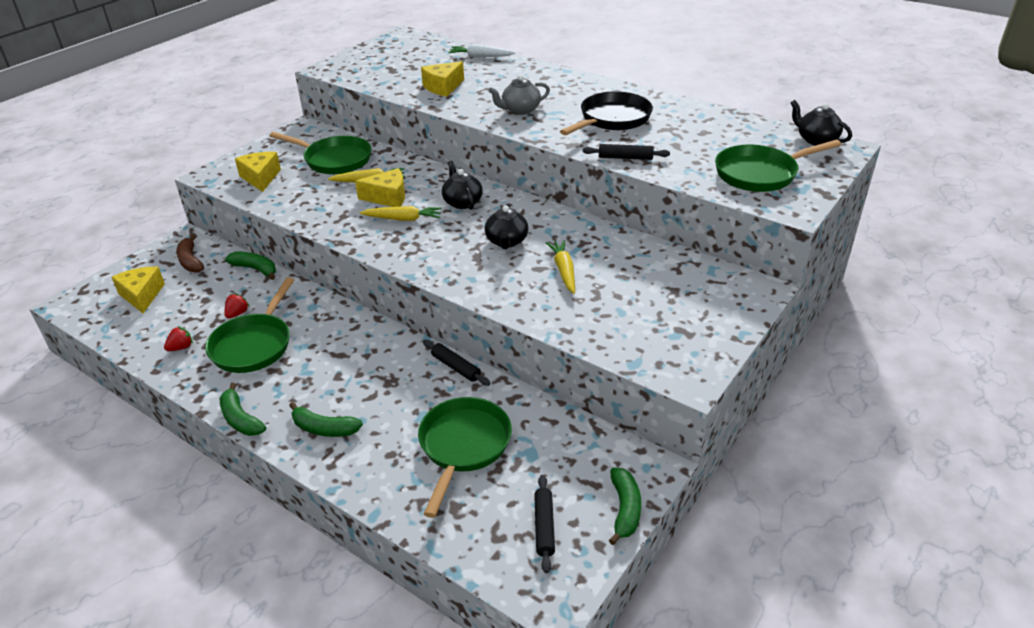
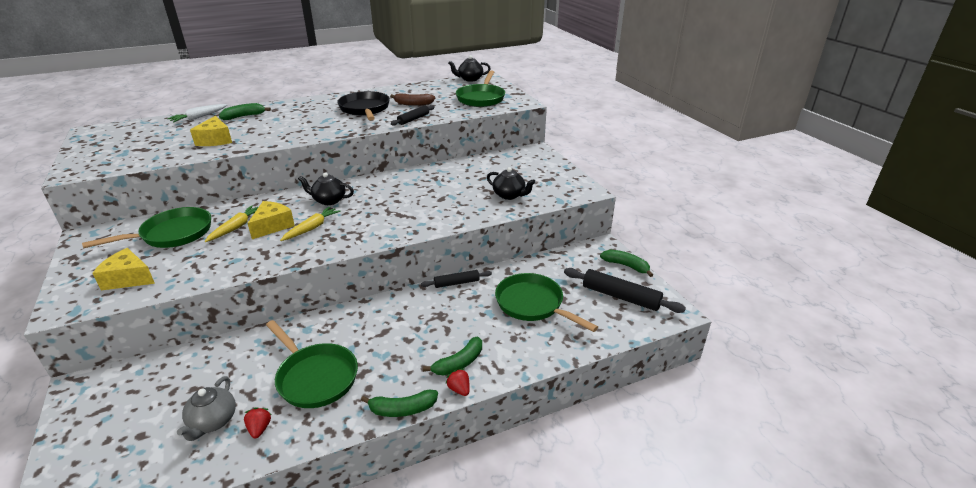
camera: 60 degrees left, 5 degrees down
(142, 295) = (131, 443): yellow cheese -> none
(190, 261) = (126, 390): brown banana -> brown banana (413, 104)
(237, 314) = (258, 377): red strawberry -> red strawberry (459, 389)
(255, 269) = (207, 348): green banana -> green banana (244, 116)
(506, 241) = (398, 200): black teapot -> black teapot (509, 195)
(520, 110) = (302, 127): grey teapot -> grey teapot (213, 421)
(544, 527) = (620, 297): black rolling pin -> black rolling pin, size x1.66
(564, 271) = (454, 192): yellow carrot -> none

